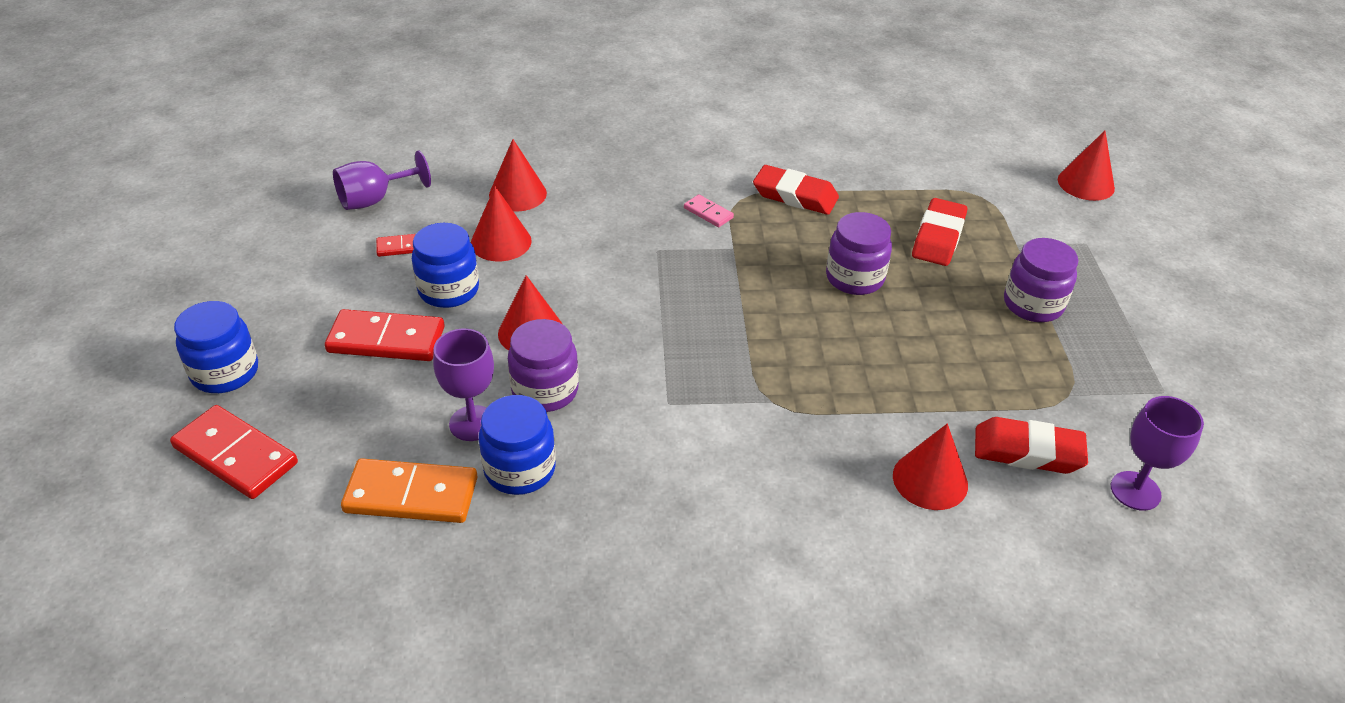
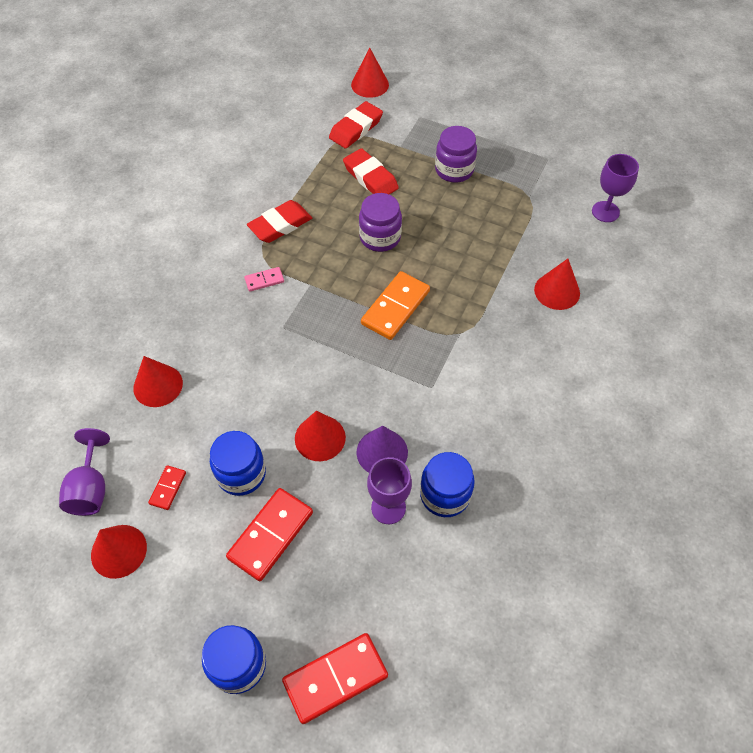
camera: 60 degrees left, 15 degrees up
(411, 495) = (434, 569): orange domino -> orange domino (395, 307)
(501, 242) = (208, 419): red cone -> red cone (119, 551)
(545, 391) = (382, 452): purple jar -> purple cone
(1027, 451) = (559, 238): red eraser -> red eraser (356, 129)

